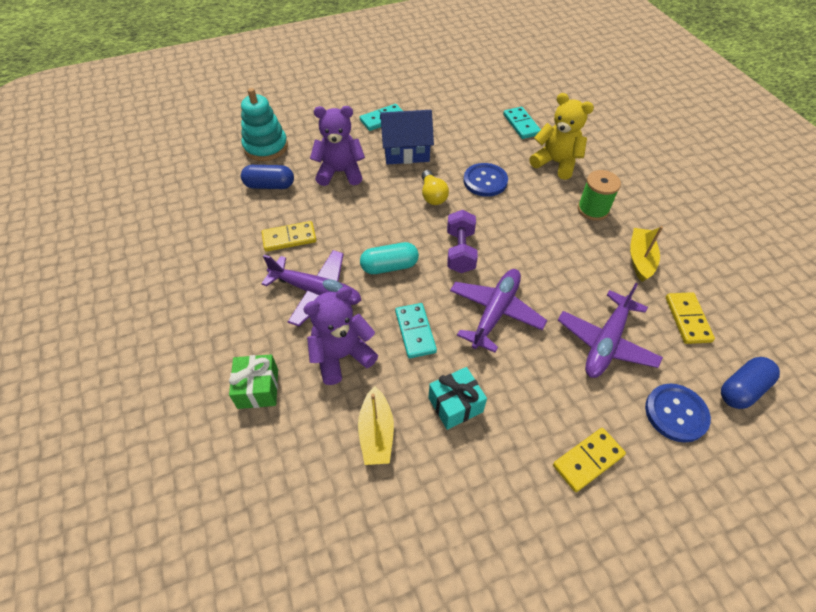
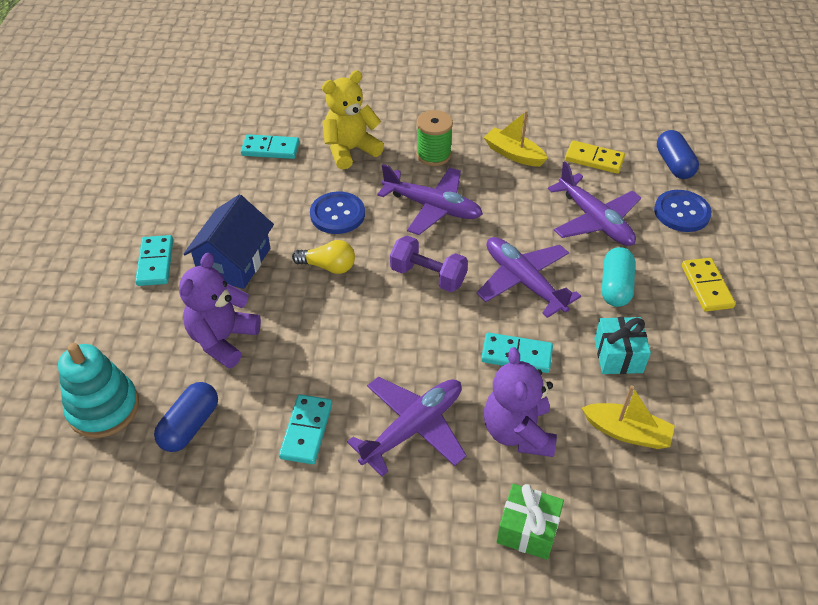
camera: 65 degrees left, 5 degrees down
(289, 238) = (306, 431): yellow domino -> turquoise domino
(389, 266) = (413, 345): turquoise capsule -> turquoise capsule (615, 286)
(534, 229) = (432, 207): none -> purple plane

